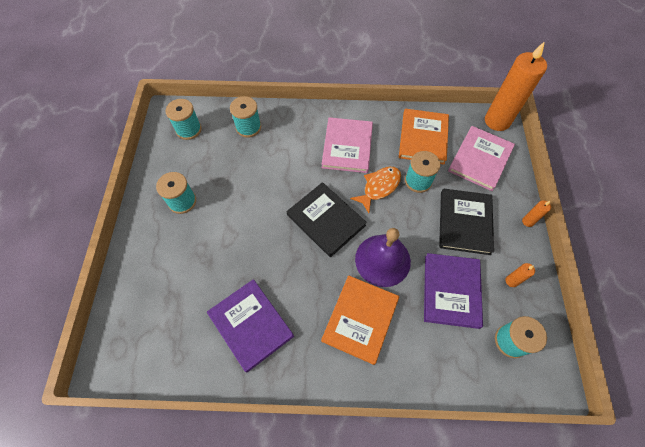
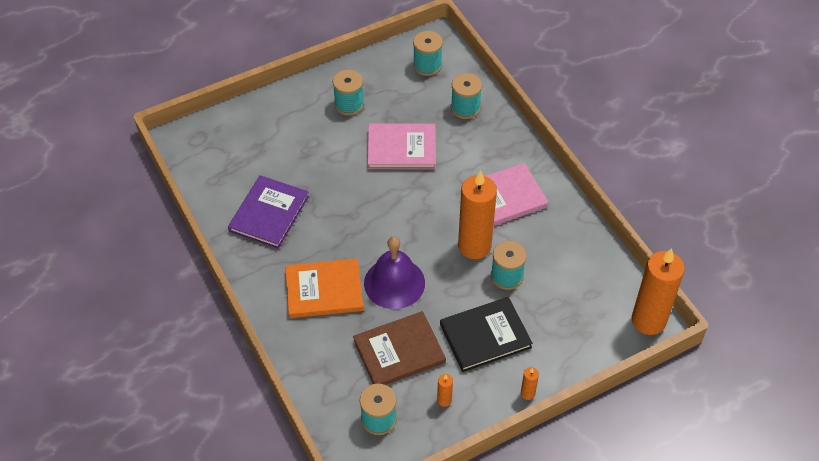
camera: 60 degrees right, 10 degrees down
(326, 220) = (406, 219): black book -> none
(379, 187) = (474, 246): orange fish -> orange candle
(423, 138) = (567, 259): orange book -> none
(451, 291) = (399, 351): purple book -> brown book
(480, 159) = (578, 322): pink book -> pink book (401, 149)

